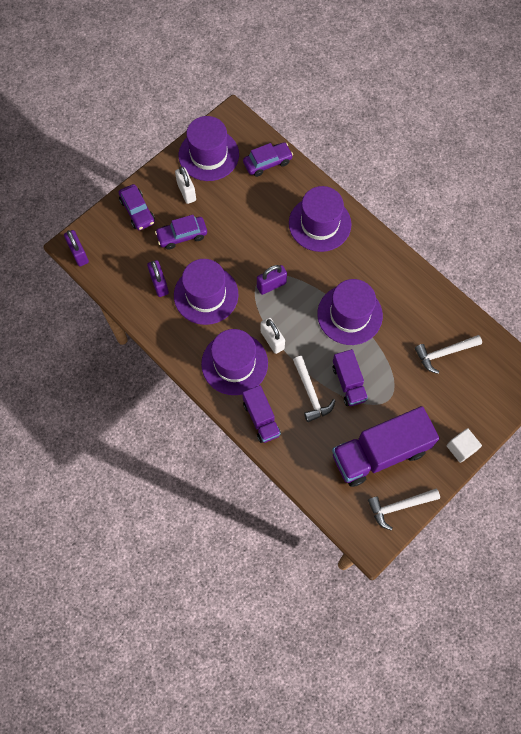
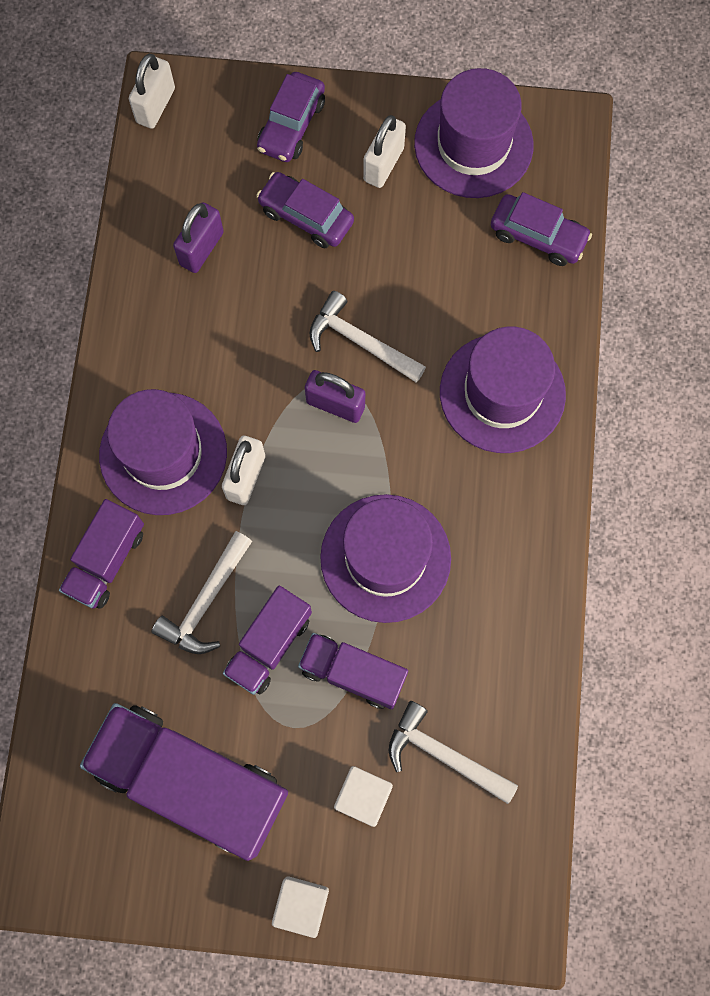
camera: 50 degrees right, 5 degrees up
(79, 254) = (156, 105): purple padlock -> white padlock
(206, 295) = (239, 326): purple hat -> none
(385, 361) = (352, 673): none -> purple truck
(399, 506) = (128, 878): white hammer -> white hammer (360, 342)
(437, 394) = (363, 796): none -> white cube

